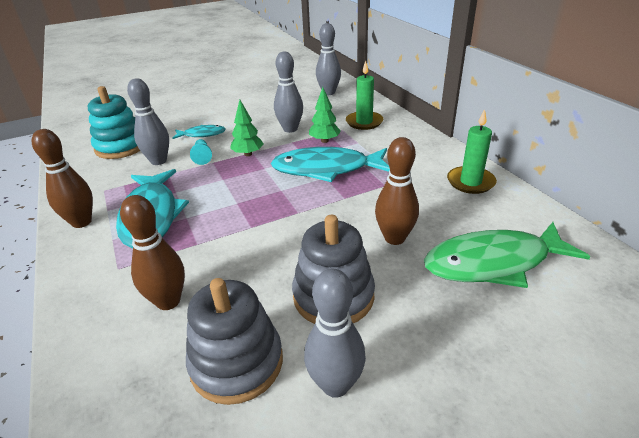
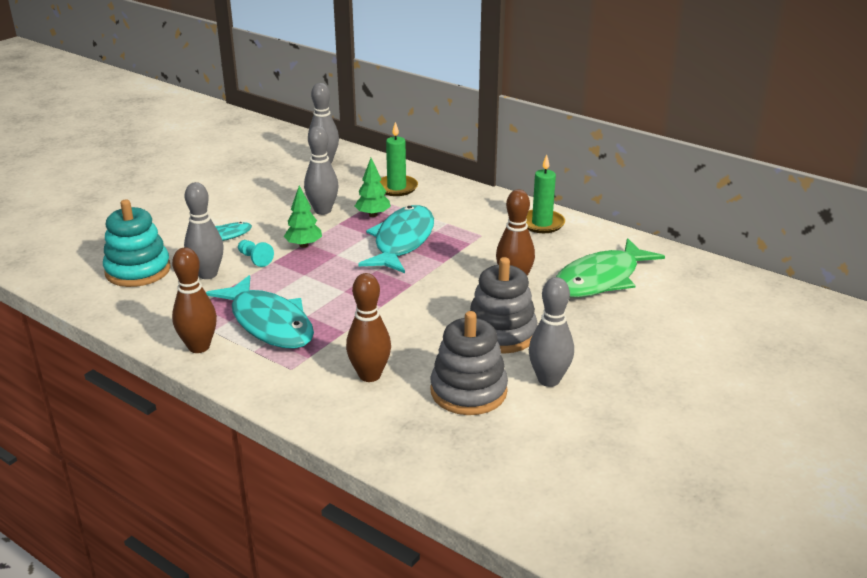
camera: 30 degrees left, 5 degrees down
(326, 169) = (402, 241): turquoise fish -> turquoise fish turned 135 degrees clockwise

